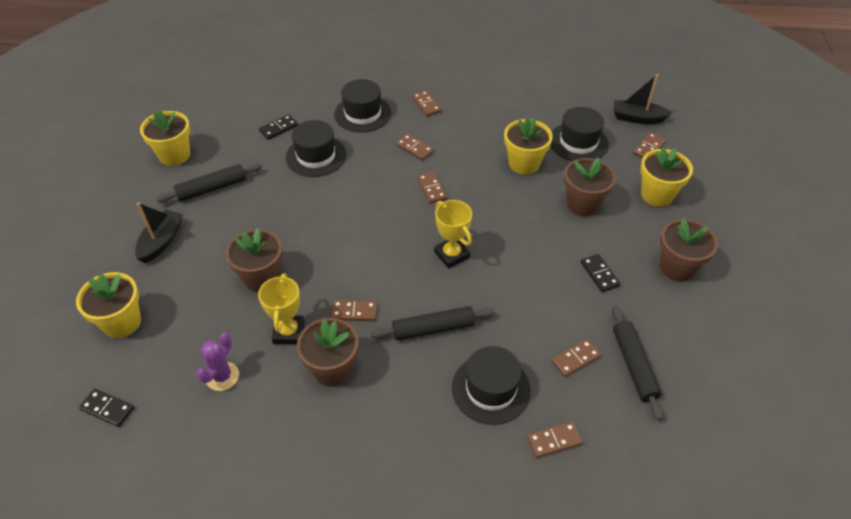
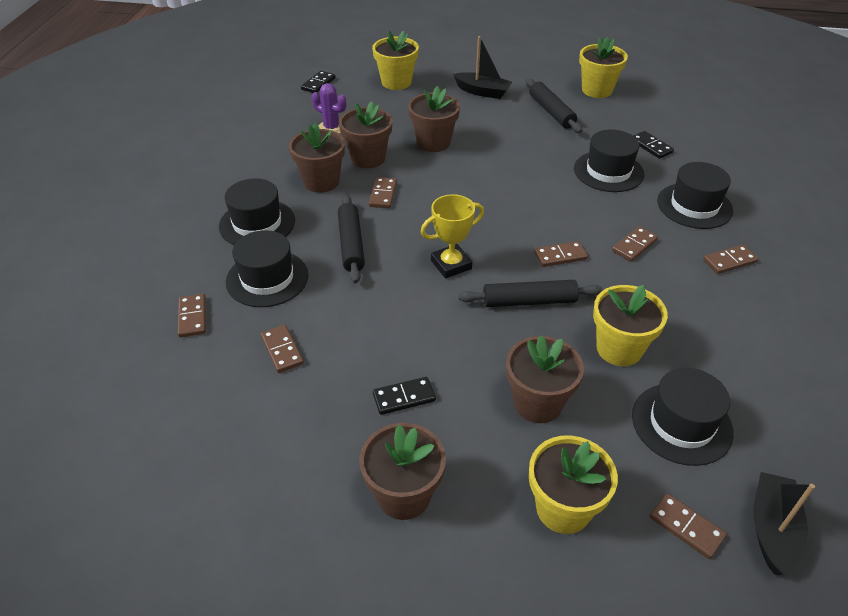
camera: 95 degrees right, 5 degrees down
(289, 332) = (368, 158): yellow trophy -> brown flower pot
(409, 416) = (257, 223): none -> black hat
(634, 365) = (257, 403): black rolling pin -> black rolling pin (529, 301)

